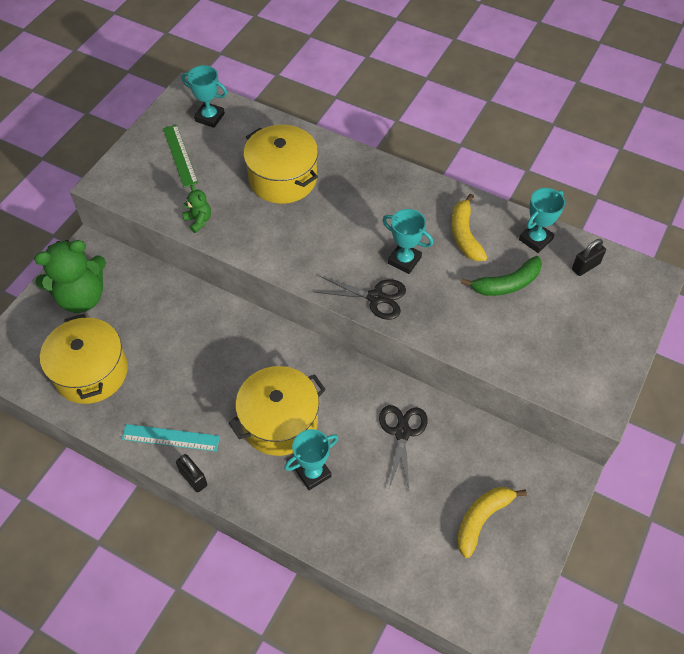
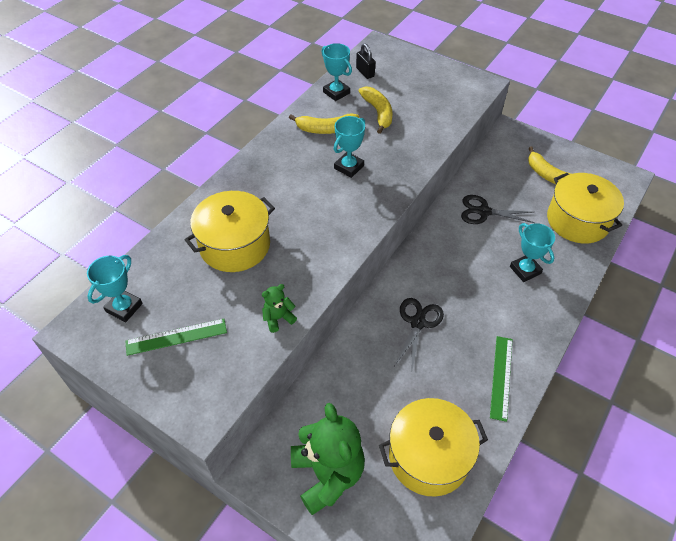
camera: 85 degrees left, 5 degrees down
(170, 438) = (501, 377): turquoise ruler -> green ruler
(193, 478) = (540, 357): black padlock -> none
(279, 421) = (479, 291): yellow pot -> yellow pot (577, 221)
(376, 297) = (387, 188): black scissors -> black scissors (418, 323)
(507, 284) = (378, 112): green banana -> yellow banana

